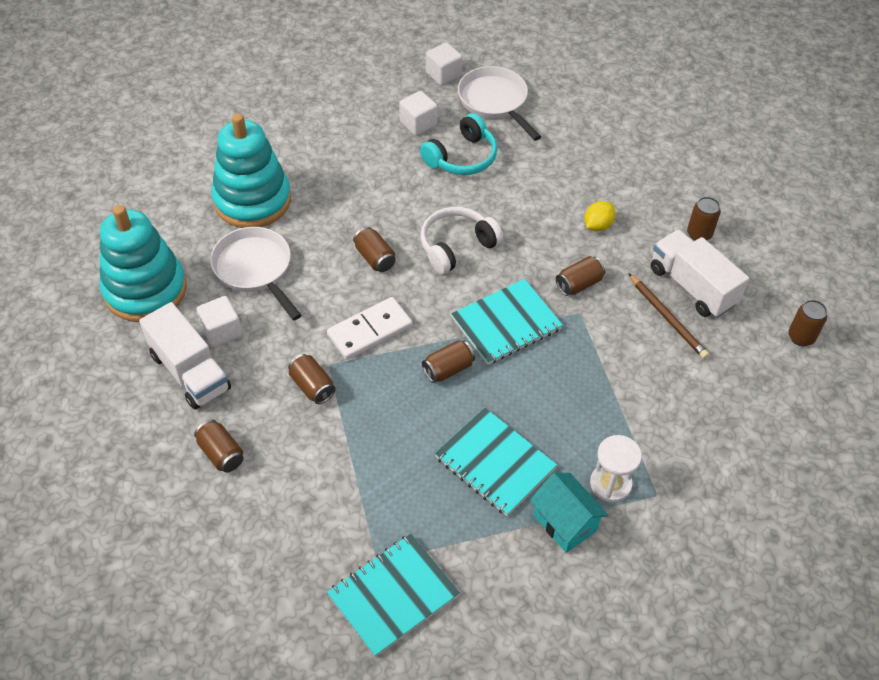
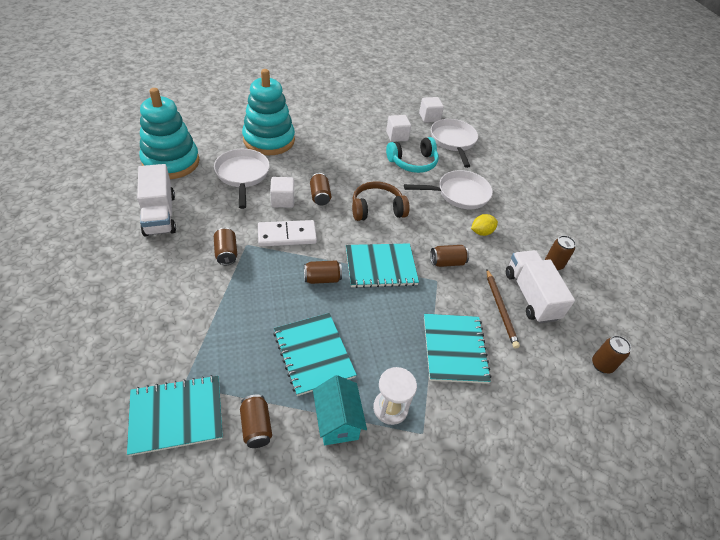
camera: 20 degrees right, 5 degrees down
(221, 453) = (139, 269): brown can -> brown can (256, 426)
(222, 331) = (196, 200): white cube -> white cube (282, 200)
(457, 246) = (377, 209): white headphones -> brown headphones
(544, 181) = (459, 194): none -> white pan
(642, 388) = (454, 349): none -> turquoise notebook

